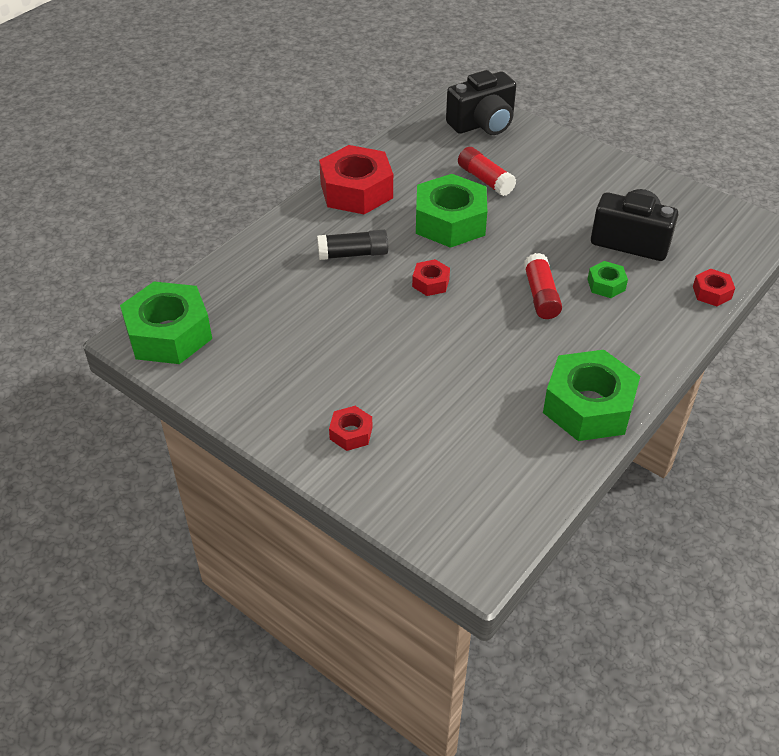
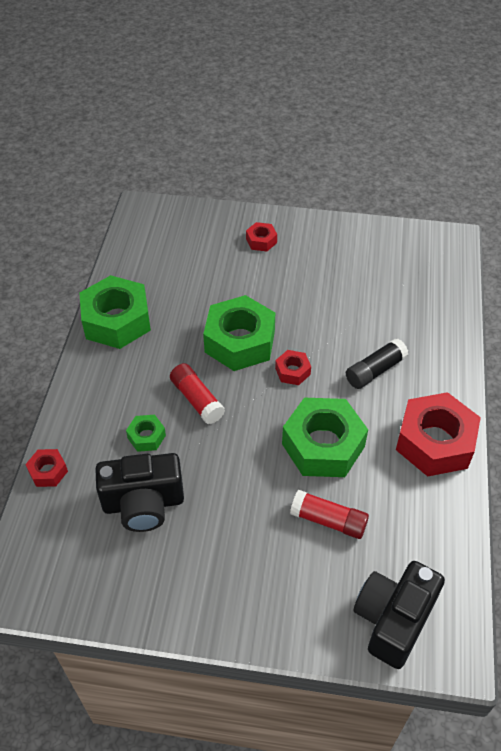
camera: 150 degrees right, 5 degrees up
(169, 334) = (434, 251): green nut -> green nut (239, 341)

